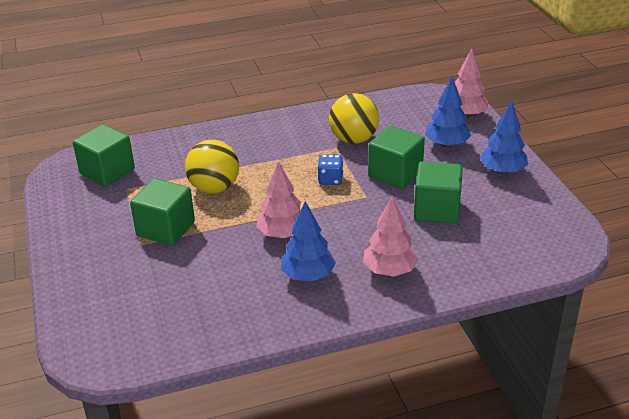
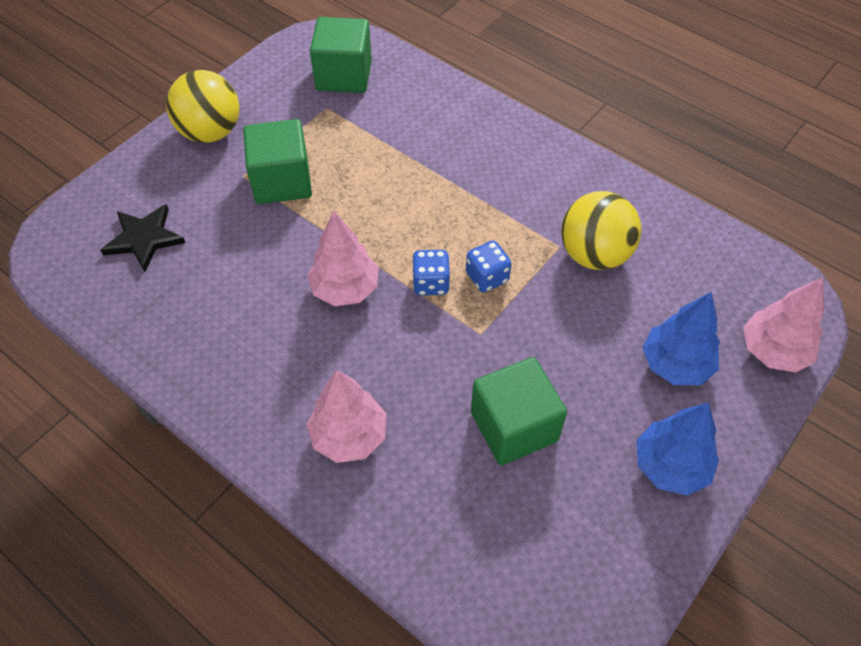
camera: 55 degrees right, 20 degrees up
(141, 308) = (144, 239): none -> black star
(214, 188) = (383, 178): yellow ball -> yellow ball (210, 132)
(308, 276) = (286, 356): blue tree -> none
(313, 201) = (431, 283): none -> blue dice
(395, 174) = (556, 339): green cube -> none

